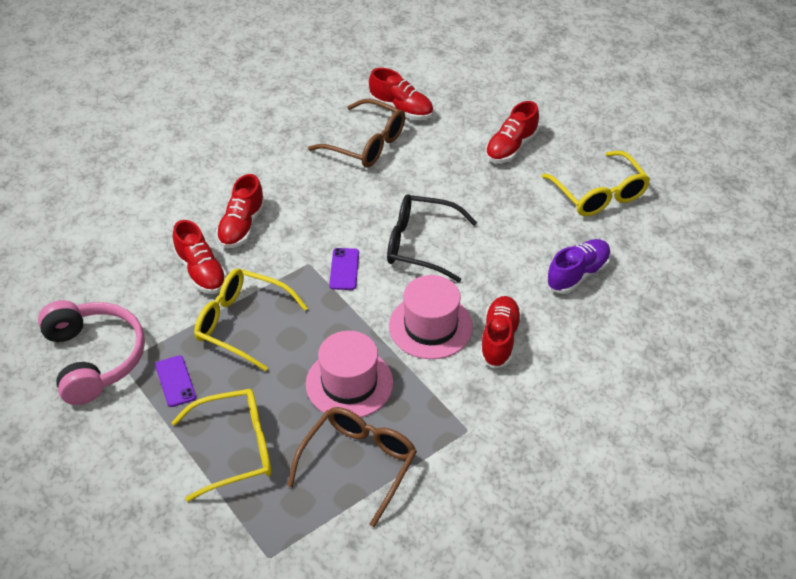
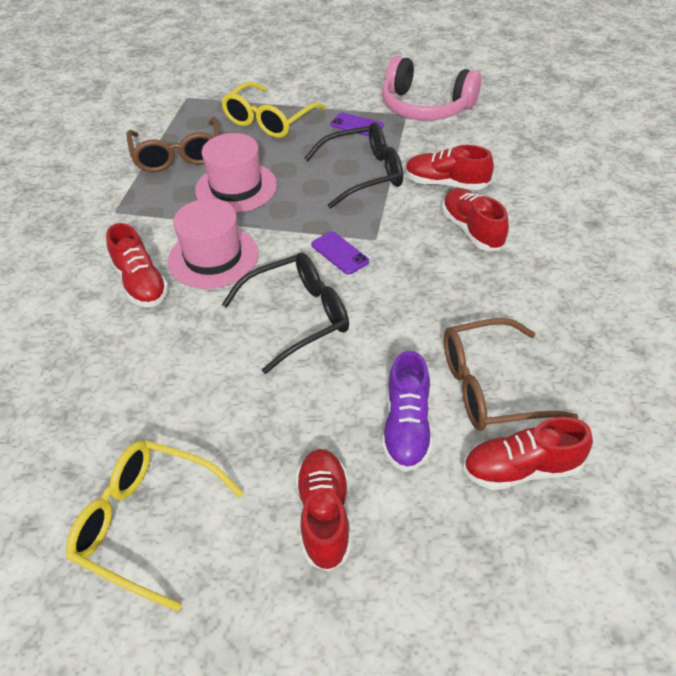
camera: 140 degrees right, 0 degrees up
(241, 323) = (364, 174): yellow glasses -> black glasses
(578, 274) = (105, 392): purple shoe -> purple shoe (407, 427)

